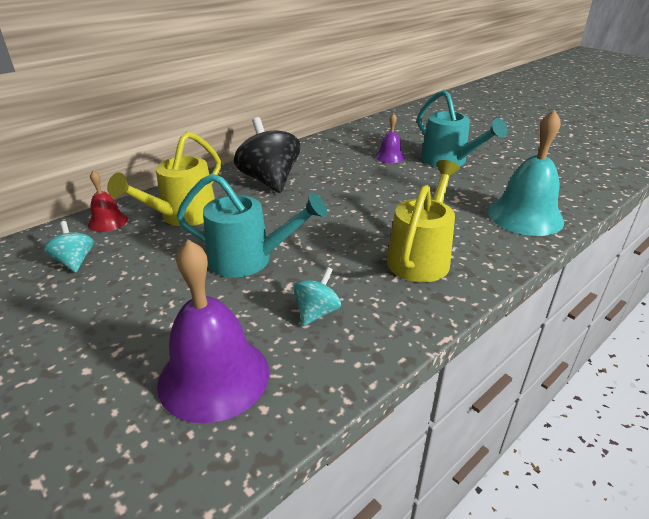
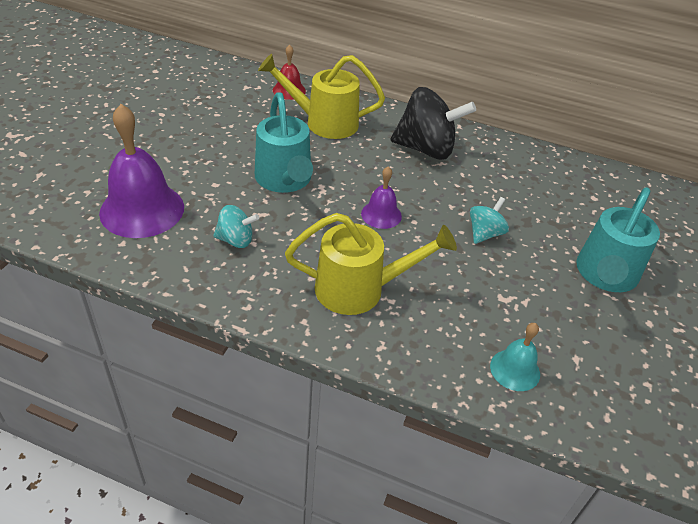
camera: 60 degrees right, 10 degrees up
(74, 262) = (229, 99): turquoise spinning top -> turquoise spinning top (484, 233)
(269, 181) = (426, 149): black spinning top -> black spinning top turned 60 degrees clockwise
(390, 156) = (565, 220): purple bell -> purple bell (381, 215)
(525, 216) = (515, 370): turquoise bell -> turquoise bell, size x0.51

